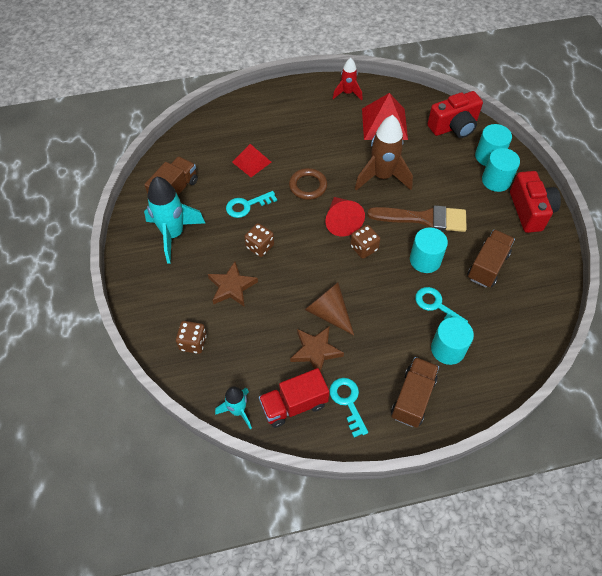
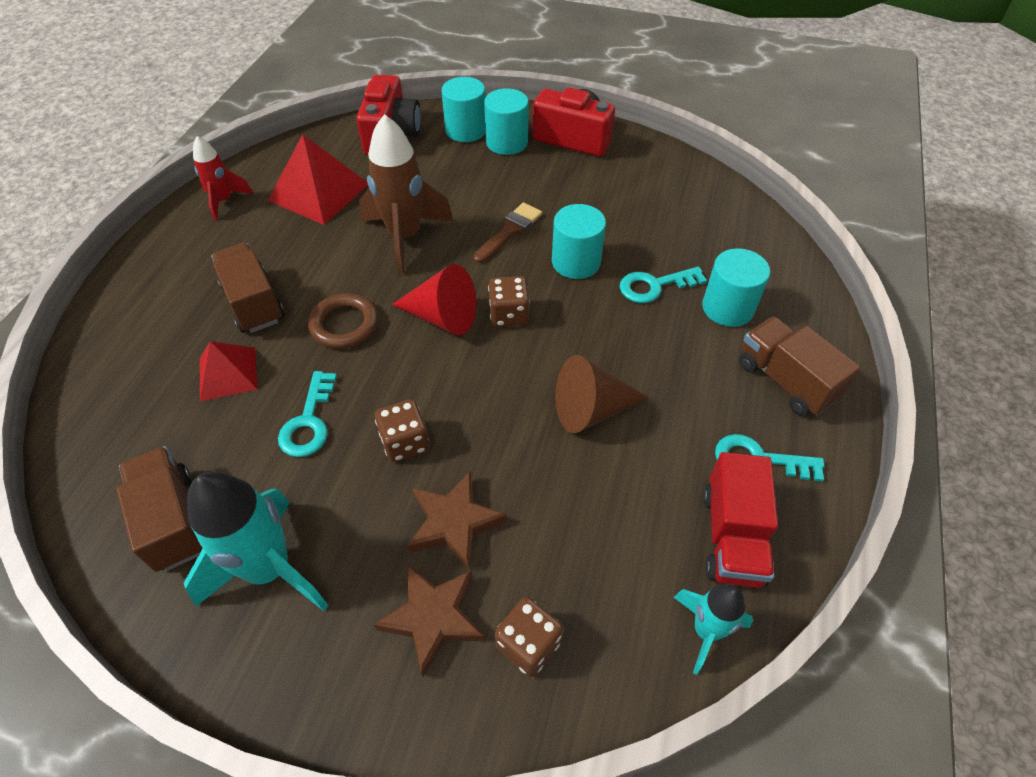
camera: 60 degrees left, 5 degrees down
(316, 351) = (650, 459): brown star -> brown star (433, 617)
(424, 218) = (510, 231): brown brush -> brown brush, size x0.62
(487, 266) = (626, 211): brown truck -> brown truck (253, 303)

